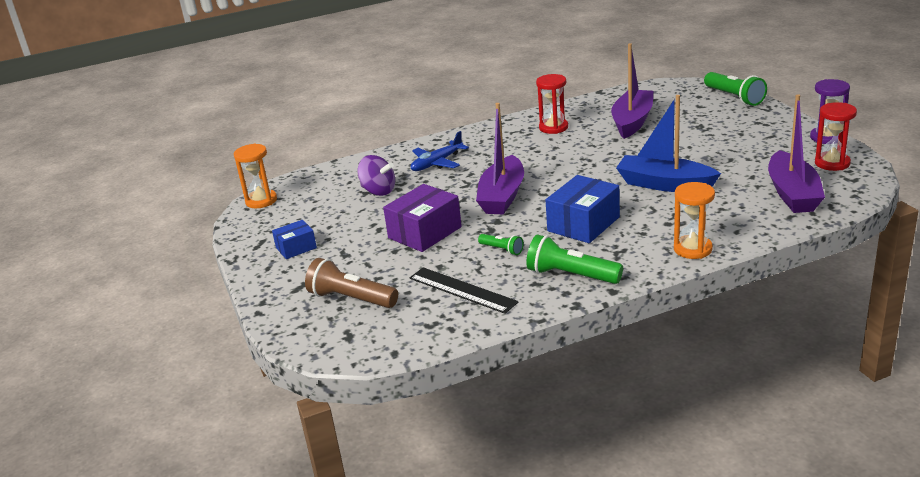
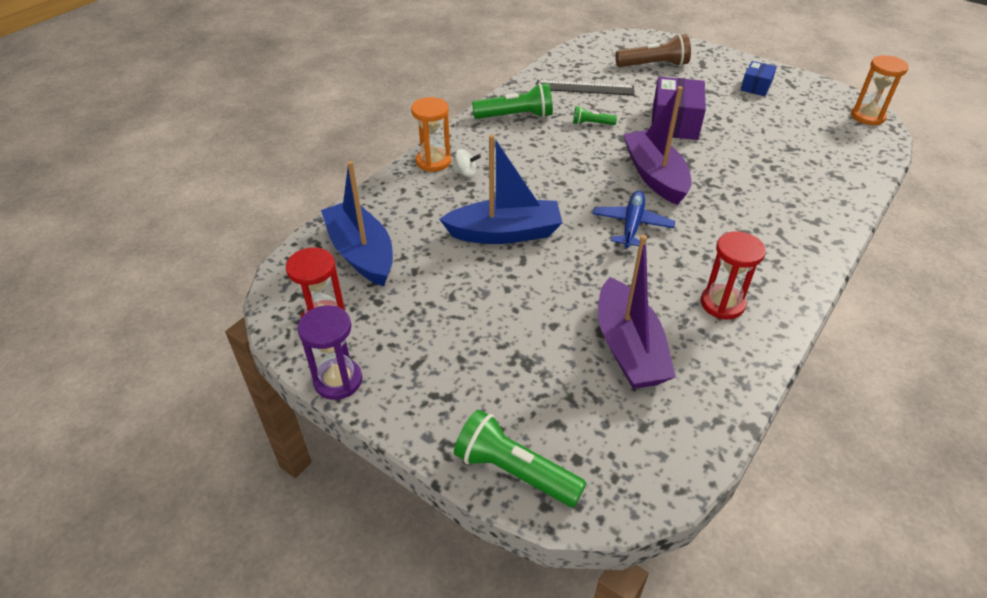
camera: 145 degrees right, 15 degrees up
(378, 191) = (781, 152): purple spinning top -> none
(437, 163) = (779, 202): blue plane -> blue plane (632, 225)
(583, 224) = (547, 164): blue box -> none
(667, 232) = (465, 173): none -> white spinning top
(792, 194) = (361, 253): purple boat -> blue boat

